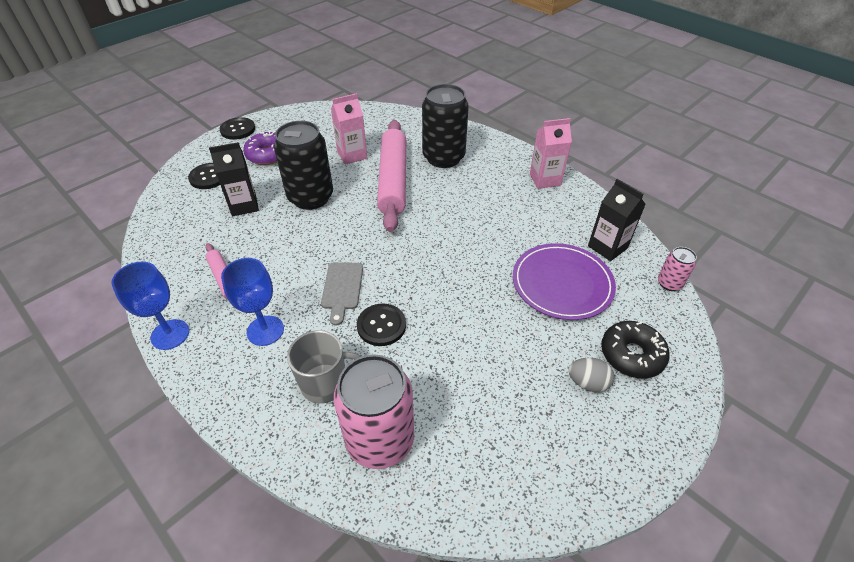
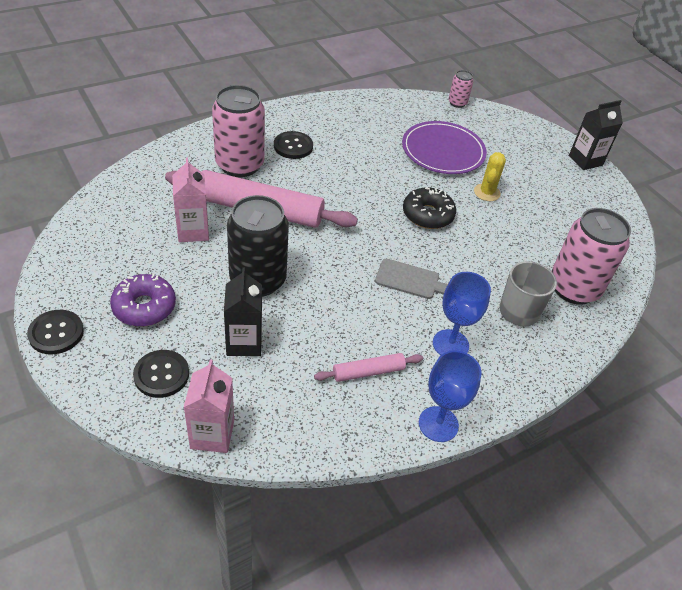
camera: 80 degrees left, 0 degrees up
(381, 325) = (463, 263): black button -> black button (293, 146)
(443, 157) = (239, 165): black can -> pink can
(511, 333) = (487, 192): none -> yellow cactus
(545, 179) = (310, 115): pink carton -> pink carton (212, 434)
(587, 383) = (537, 172): grey egg -> none
(607, 247) = (411, 115): black carton -> black carton (585, 160)
(631, 355) = (518, 145): black donut -> black donut (427, 215)

